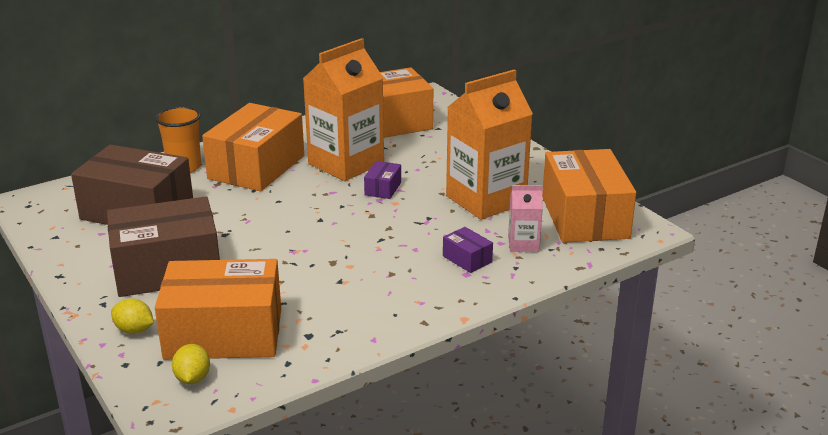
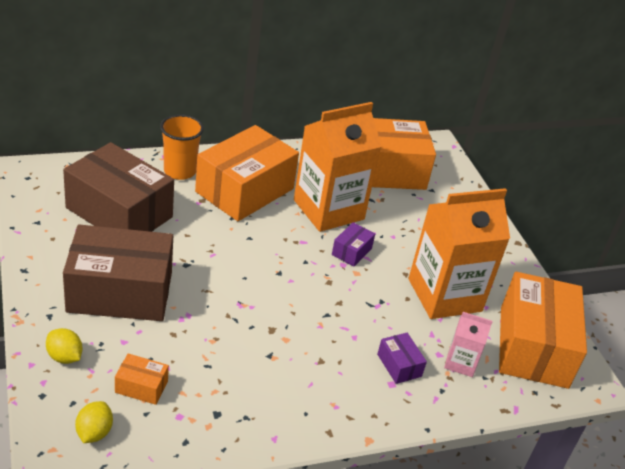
camera: 10 degrees right, 10 degrees up
(224, 333) = (141, 386): orange box -> orange box, size x0.42

